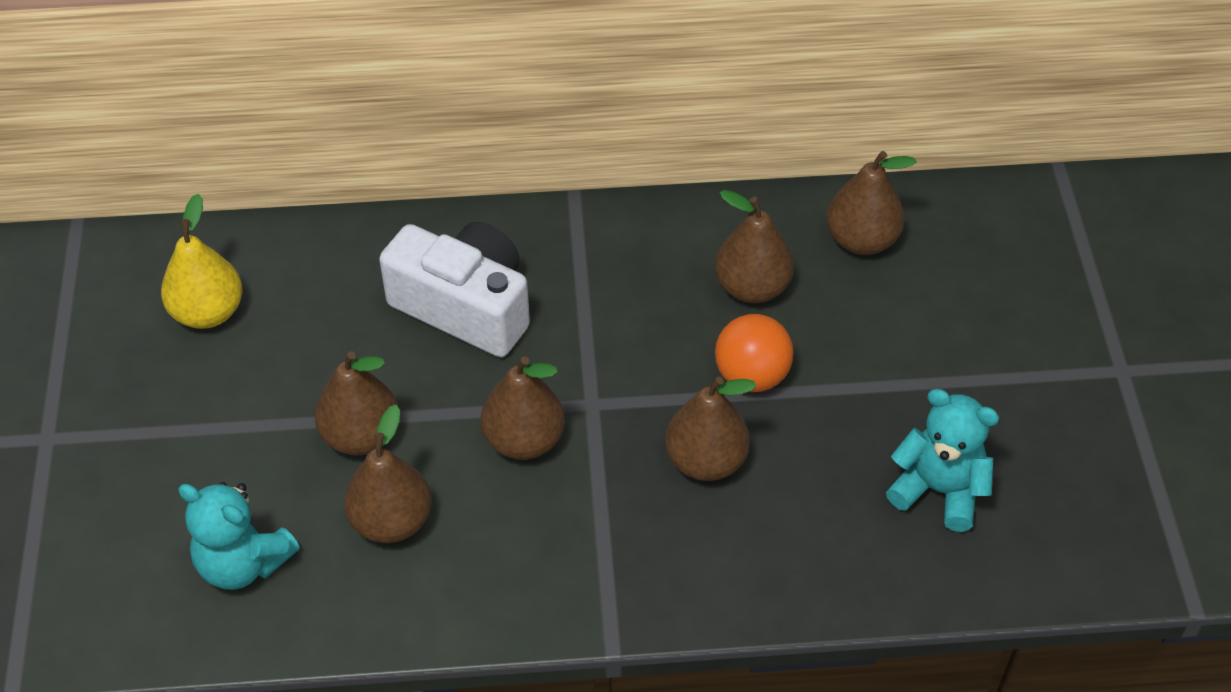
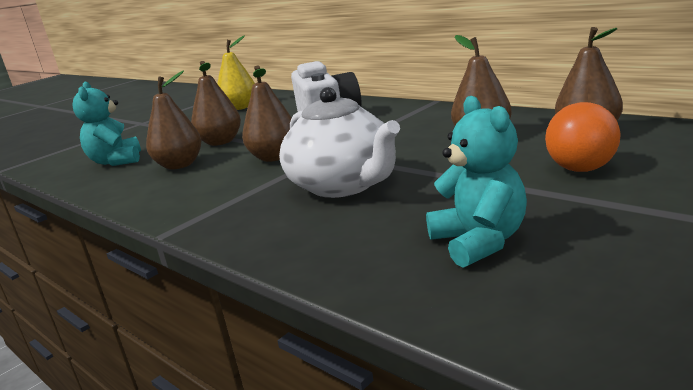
camera: 50 degrees right, 30 degrees down
(705, 461) = (344, 185): brown pear -> white teapot
(751, 376) = (427, 164): orange ball -> orange ball (581, 169)

